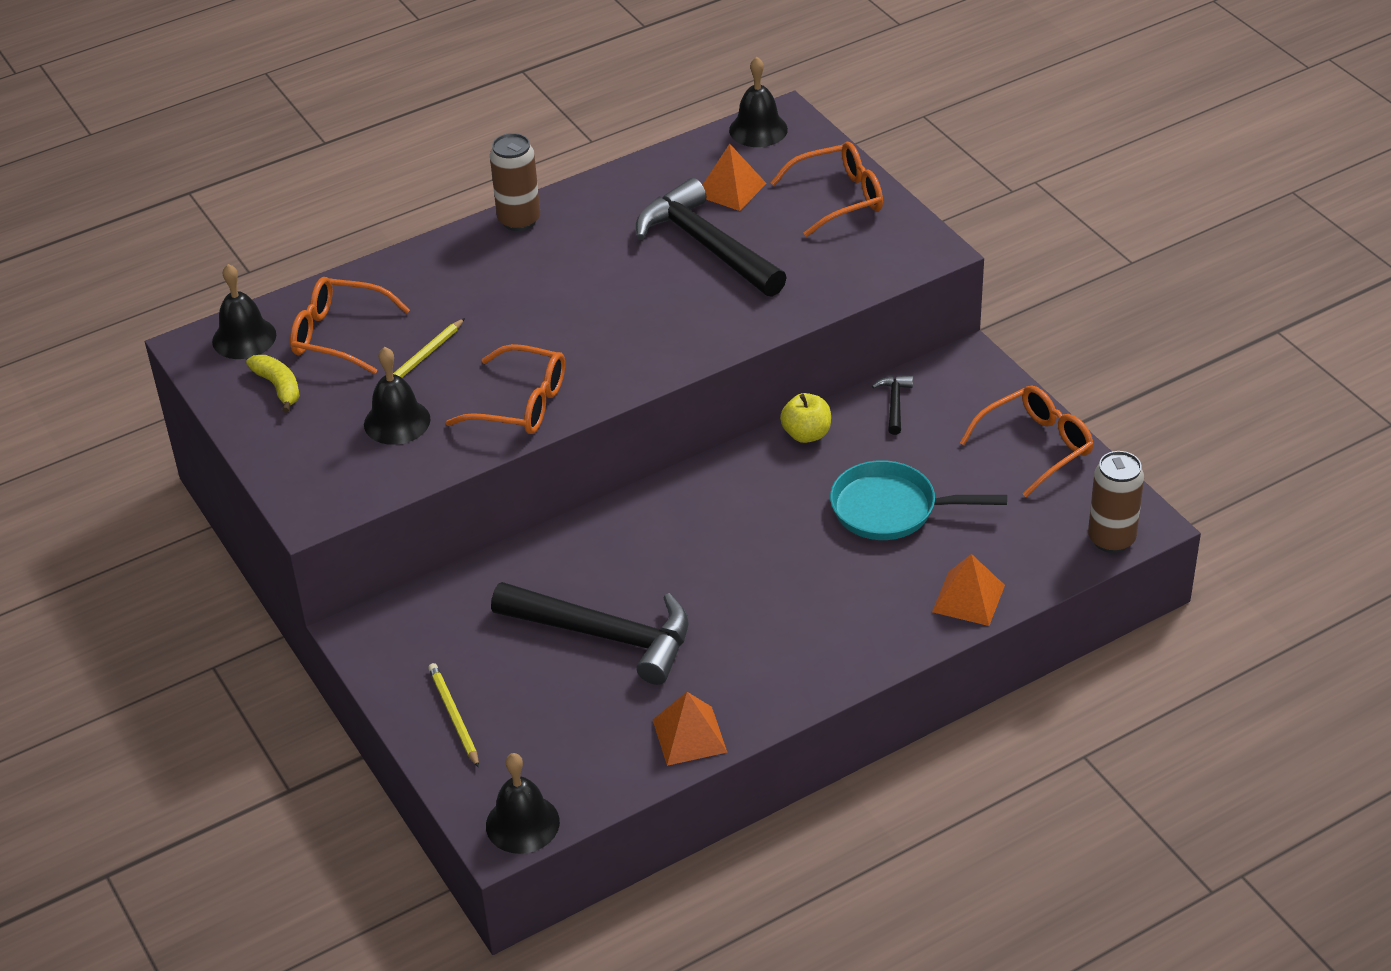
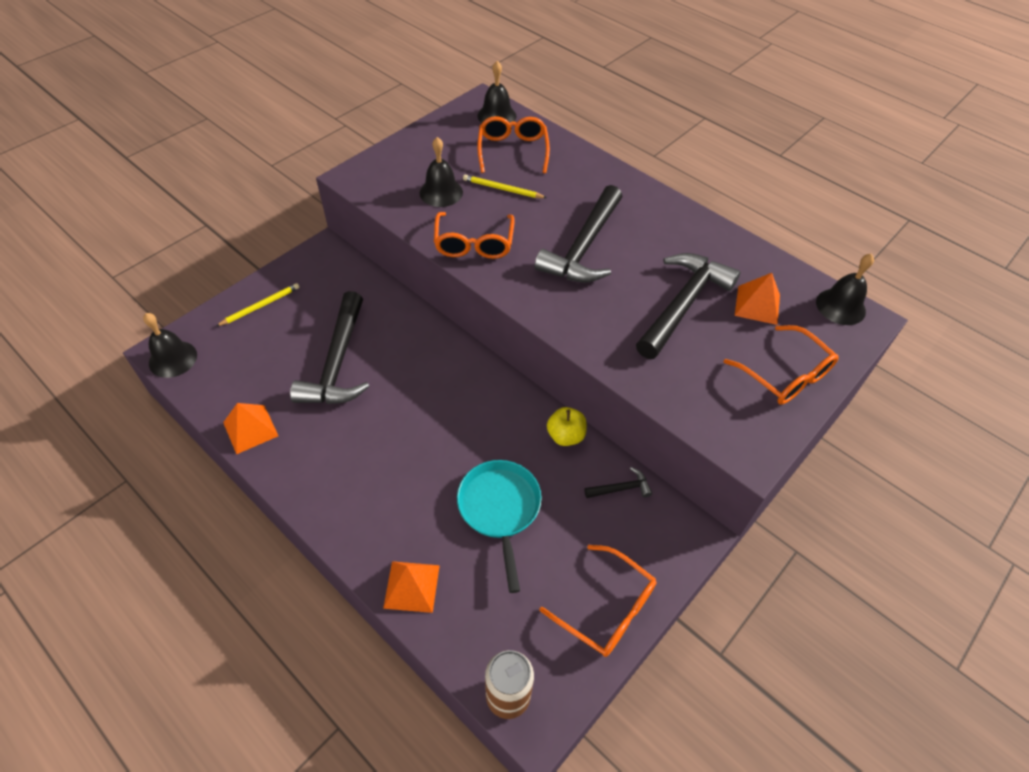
camera: 70 degrees right, 10 degrees up
(278, 387) = (458, 138): yellow banana -> none
(519, 220) = (661, 202): brown can -> none
(574, 306) = (584, 248): none -> black hammer

